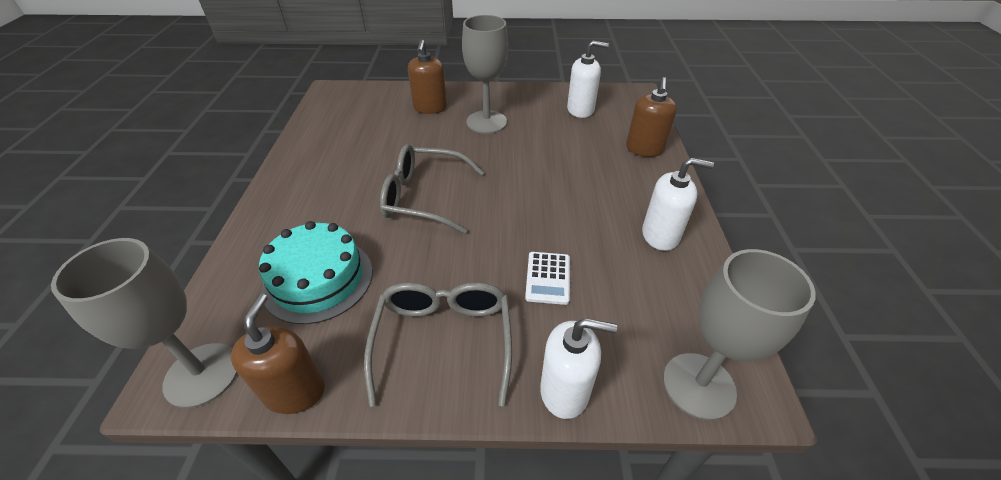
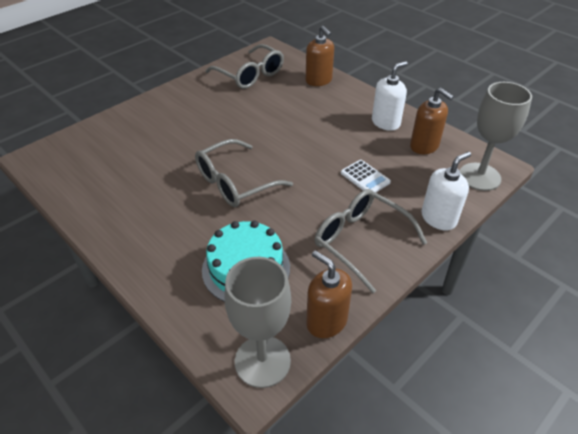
camera: 45 degrees left, 0 degrees up
(430, 108) = (144, 126): brown soap dispenser -> brown soap dispenser (424, 146)
(486, 122) = (201, 114): grey goblet -> none
(580, 110) = (250, 75): white soap dispenser -> grey glasses

